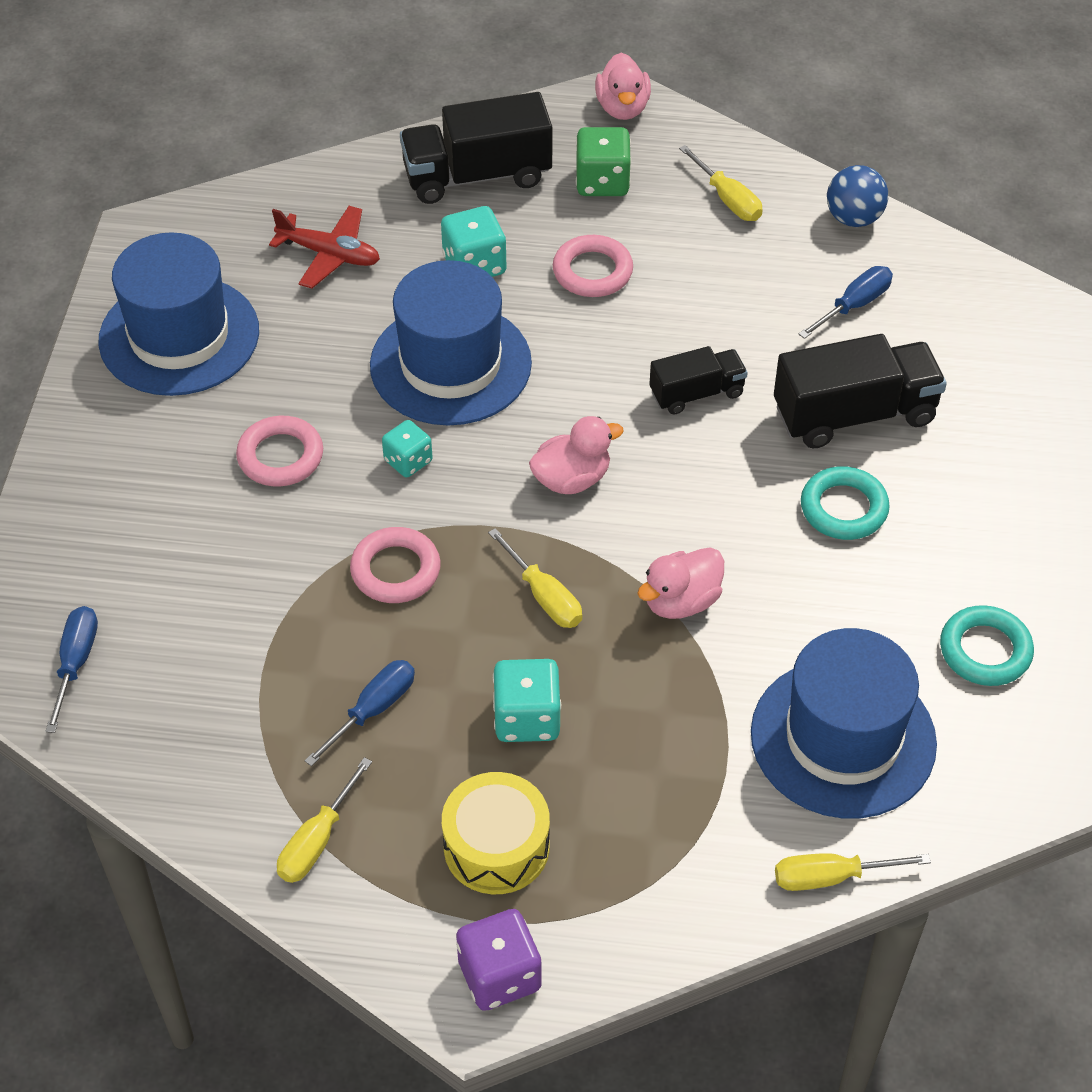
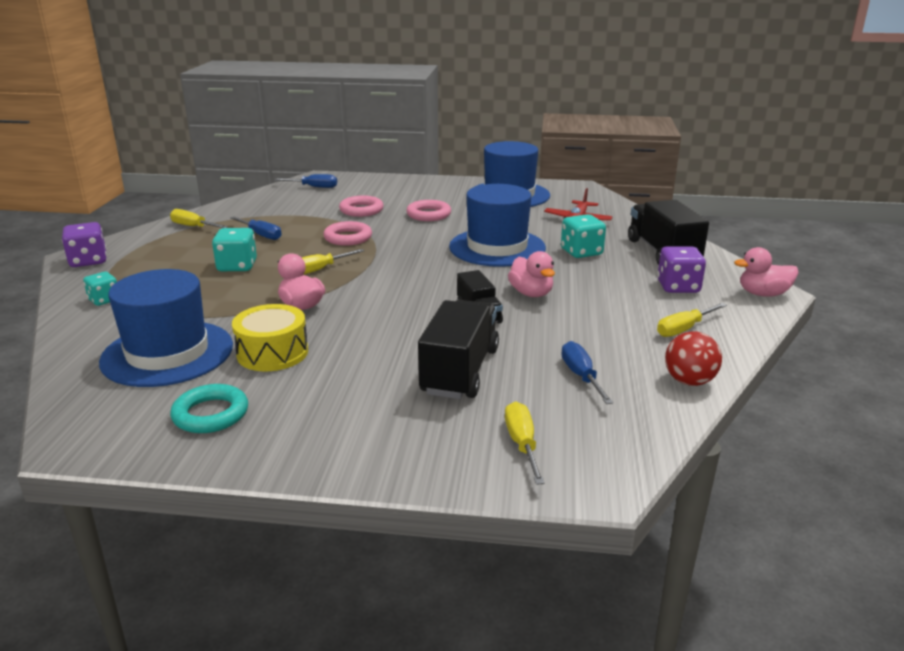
camera: 90 degrees right, 25 degrees down
(408, 461) = (423, 239): turquoise dice -> turquoise dice (104, 300)
(496, 846) = (162, 260): yellow drum -> yellow drum (272, 353)
(572, 479) = (405, 277): pink duck -> pink duck (531, 293)
(592, 271) = (587, 283): pink ring -> pink ring (361, 210)
(602, 182) = (678, 287): green dice -> purple dice
(831, 877) = (68, 345): yellow screwdriver -> yellow screwdriver (522, 444)
(843, 508) = (366, 362): turquoise ring -> none
(853, 218) = (689, 381): blue ball -> red ball
(854, 305) = (581, 376): blue screwdriver -> blue screwdriver turned 150 degrees counterclockwise
(854, 414) = (460, 371): black truck -> black truck turned 150 degrees counterclockwise

